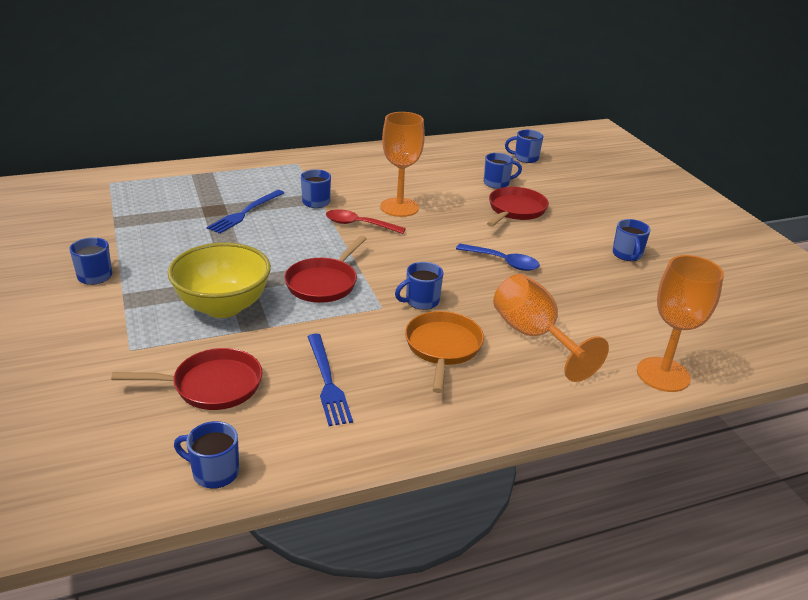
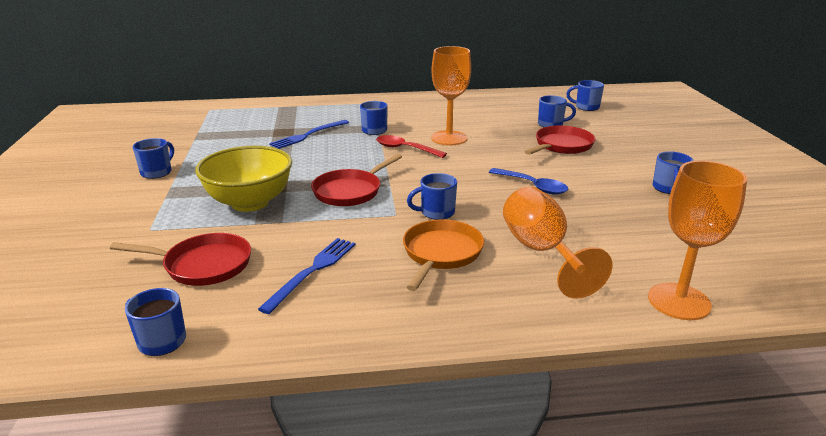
camera: 15 degrees right, 5 degrees down
(327, 381) = (312, 272): blue fork -> blue fork turned 150 degrees counterclockwise

